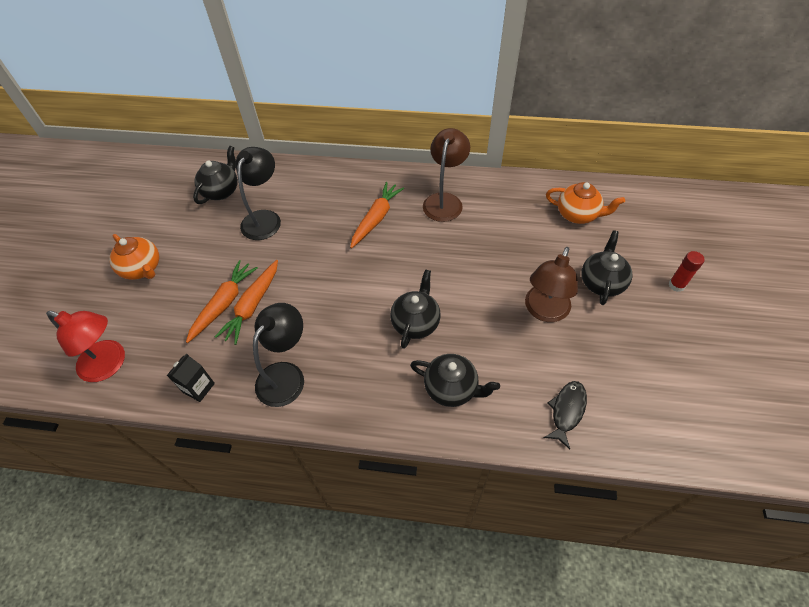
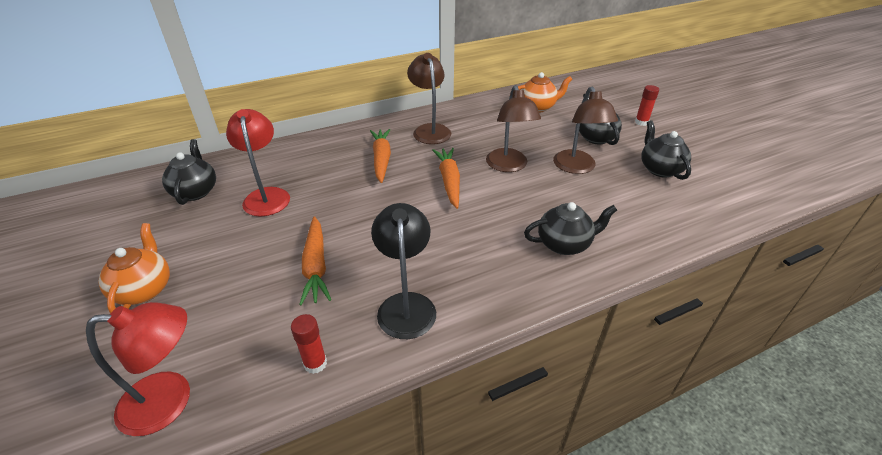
camera: 35 degrees left, 15 degrees down
(142, 269) = (144, 289): orange teapot -> orange teapot turned 105 degrees counterclockwise
(198, 387) = (315, 363): black carton -> red glue stick
(224, 304) = (280, 278): orange carrot -> orange carrot (449, 181)
(264, 218) = (266, 195): black lamp -> red lamp
(416, 322) = (488, 213): black teapot -> black teapot (659, 169)
(480, 278) = (508, 166): none -> brown lamp
(567, 411) = (659, 219): black fish -> none

